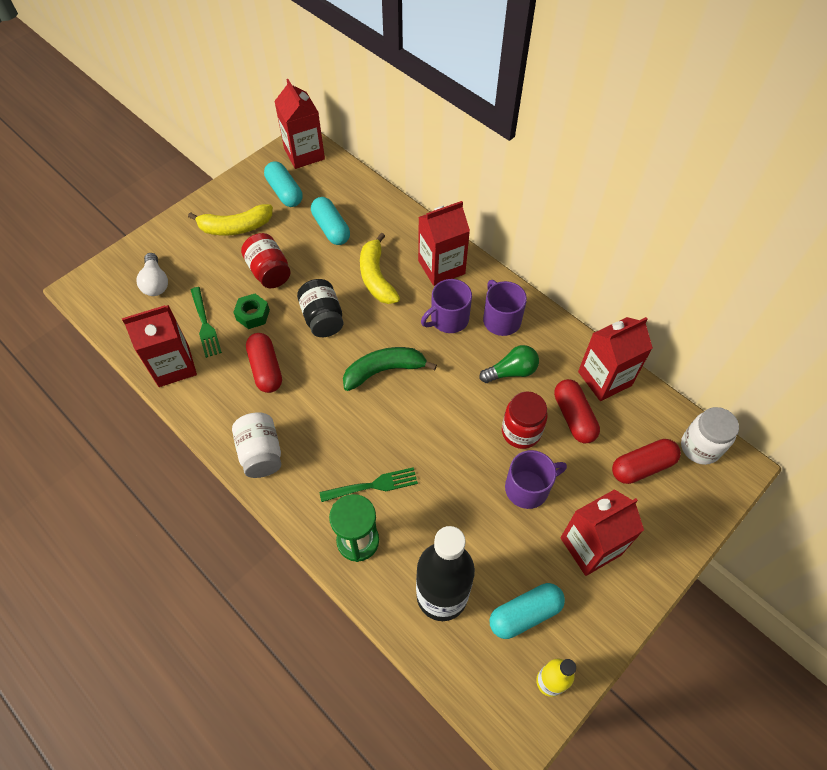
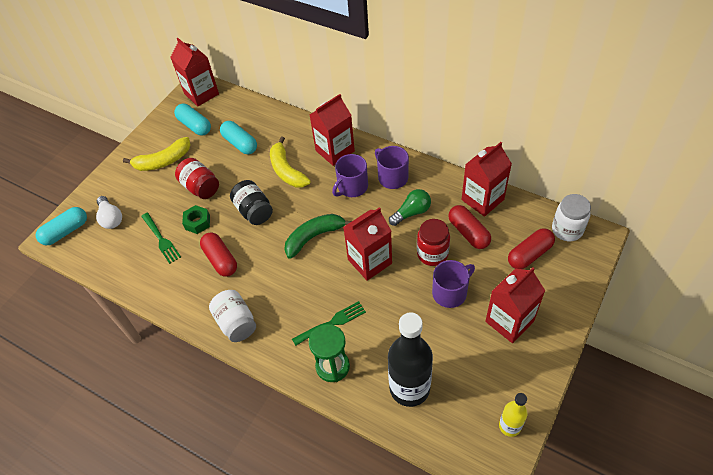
camera: 10 degrees left, 5 degrees down
(173, 366) = (145, 276): red carton -> red carton (369, 261)
(525, 614) = (476, 383): turquoise capsule -> turquoise capsule (66, 231)

